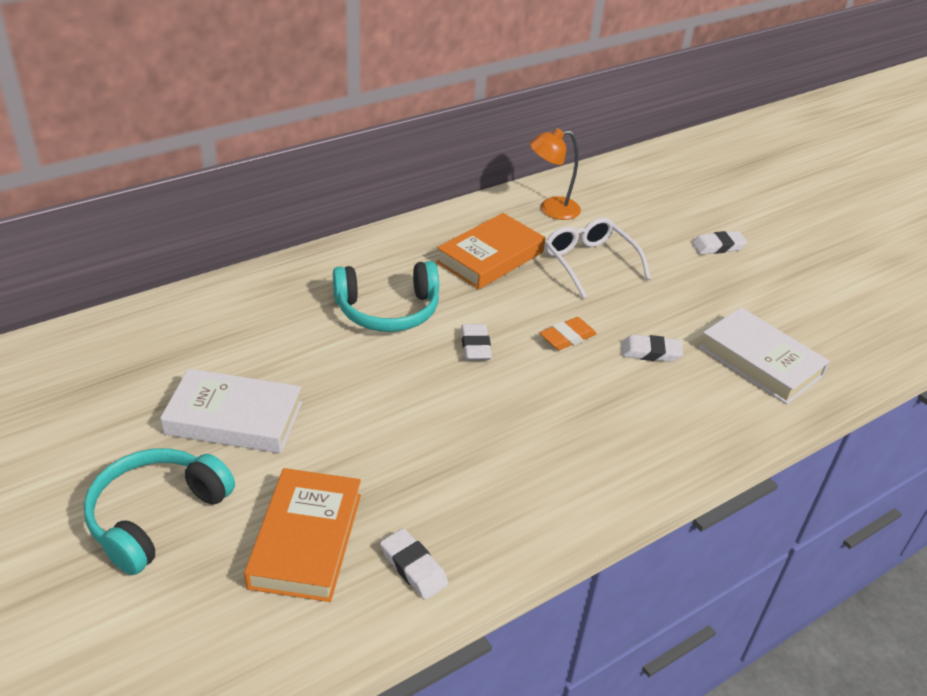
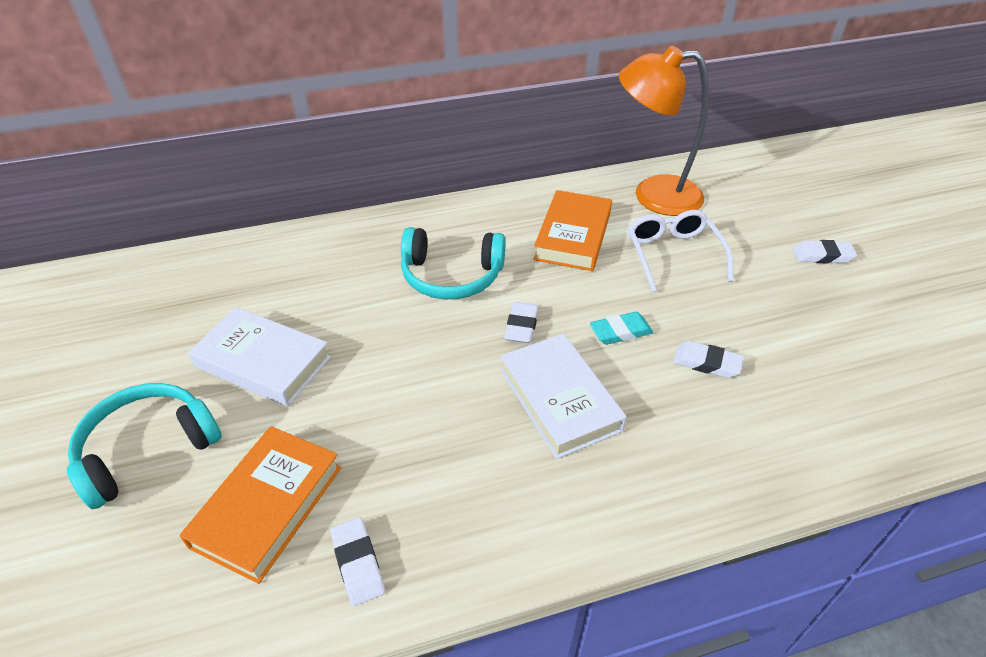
camera: 20 degrees right, 5 degrees up
(490, 257) = (573, 236): orange book -> orange book turned 45 degrees counterclockwise
(551, 209) = (653, 195): orange lamp -> orange lamp, size x1.67
(567, 337) = (620, 332): orange eraser -> turquoise eraser
(760, 361) = (832, 395): white book -> white book (559, 399)

